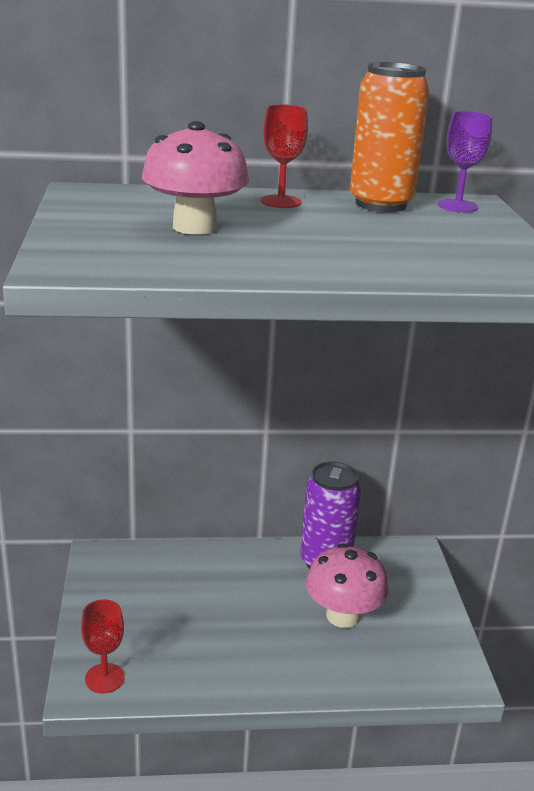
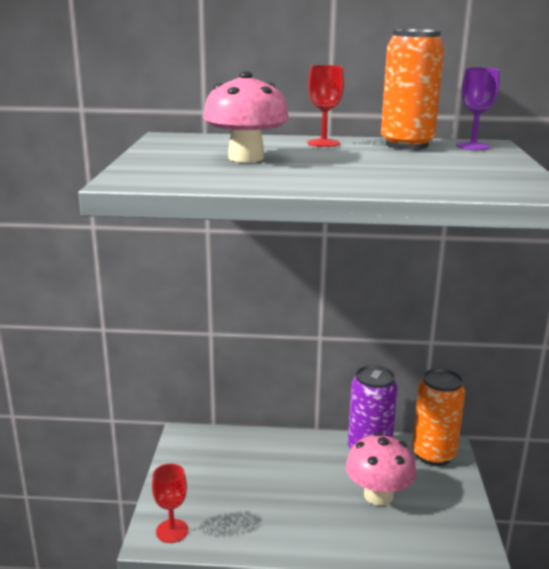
camera: 10 degrees right, 5 degrees down
(400, 562) = (433, 455): none -> orange can

